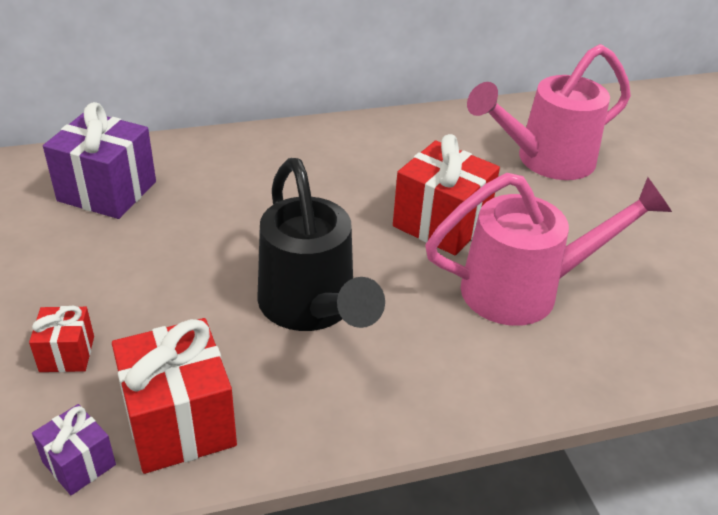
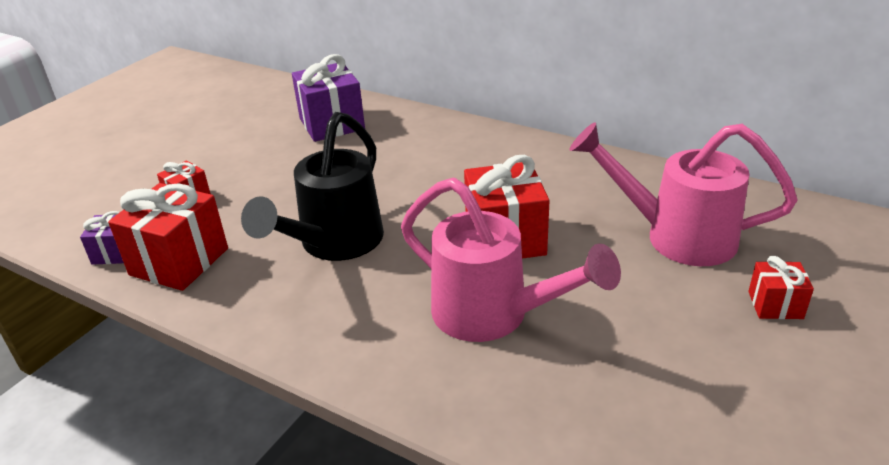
camera: 50 degrees right, 5 degrees down
(659, 180) = (775, 305): none -> red gift

